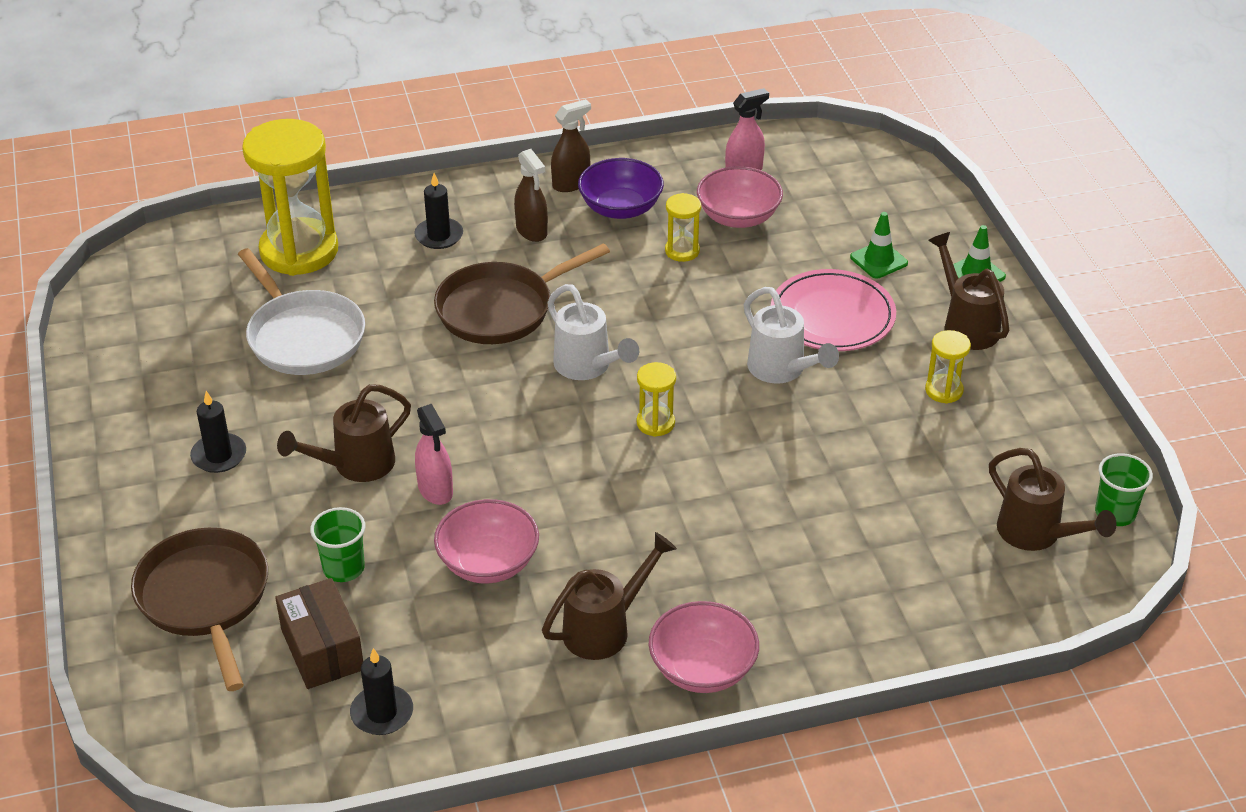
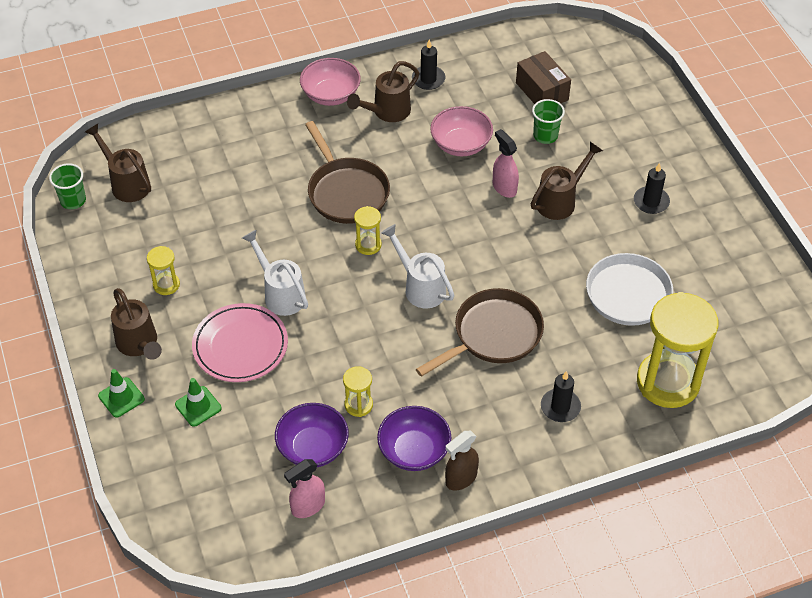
camera: 175 degrees right, 10 degrees up
(205, 598) = (618, 114): brown pan -> brown pan (346, 192)
(382, 713) = (499, 63): black candle -> black candle (428, 79)
(532, 231) = (485, 418): brown spray bottle -> none
(738, 217) = (313, 447): pink bowl -> purple bowl

